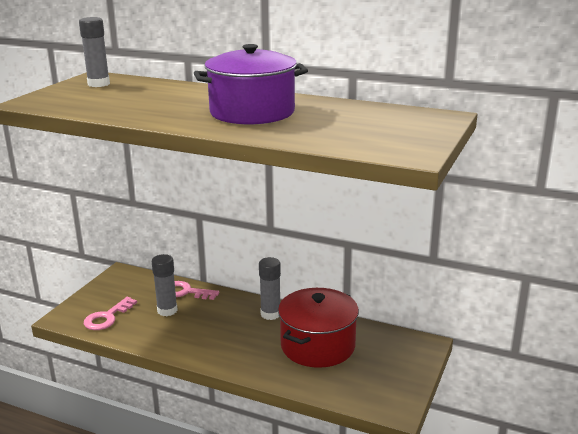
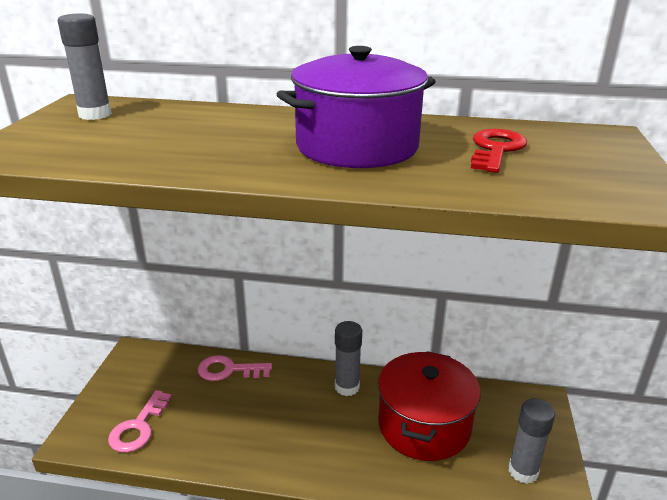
camera: 15 degrees left, 5 degrees up
(167, 310) = (215, 403): grey glue stick -> grey glue stick (523, 471)
(346, 120) = (496, 149): none -> red key

